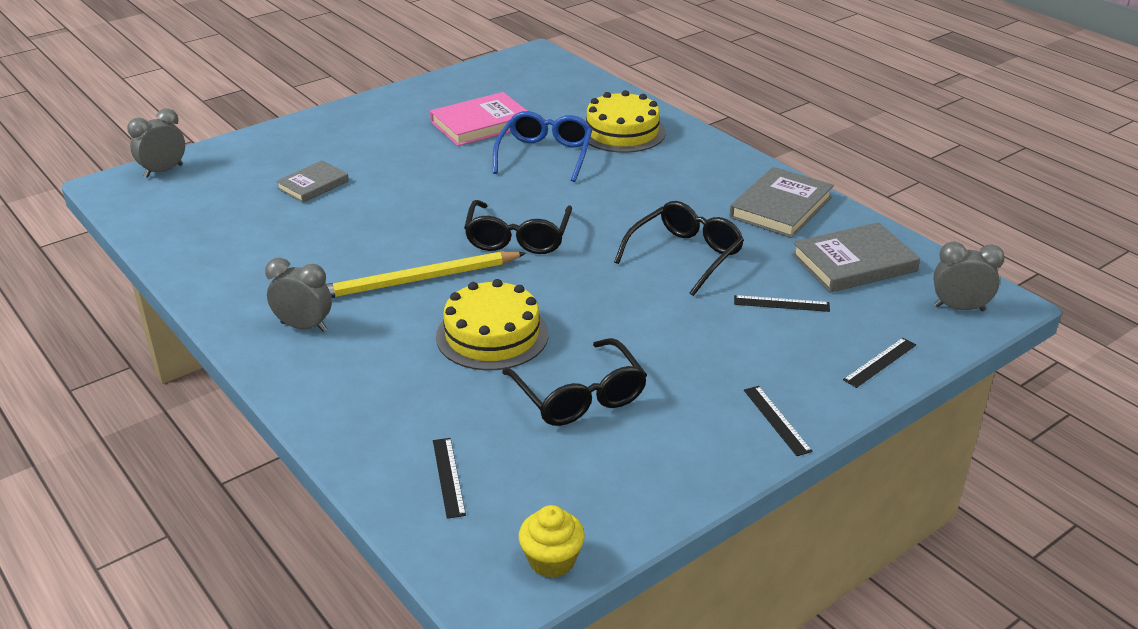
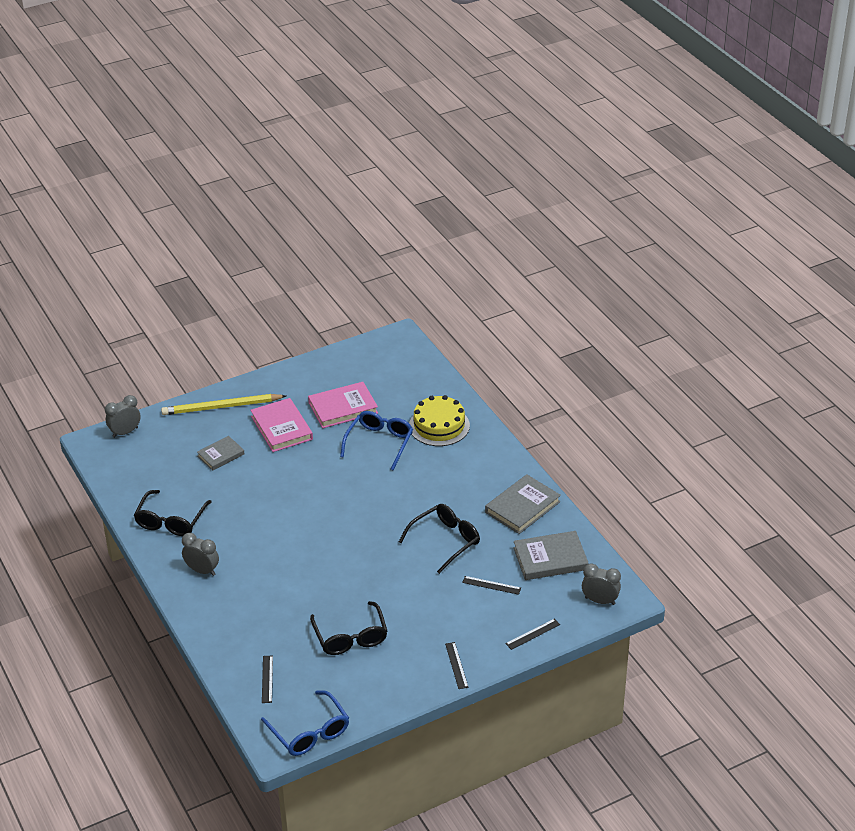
camera: 10 degrees right, 5 degrees up
(398, 150) = (281, 428): none -> pink book
(416, 280) = (274, 543): yellow pencil -> yellow pencil (221, 407)
(492, 335) = (311, 589): yellow cake -> none
(518, 238) = (343, 515): black glasses -> black glasses (171, 521)
(551, 560) = (310, 732): yellow cupcake -> blue glasses

